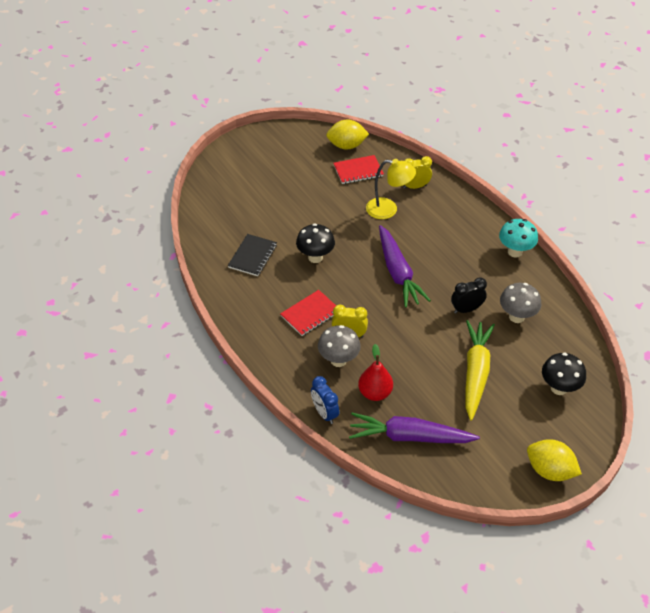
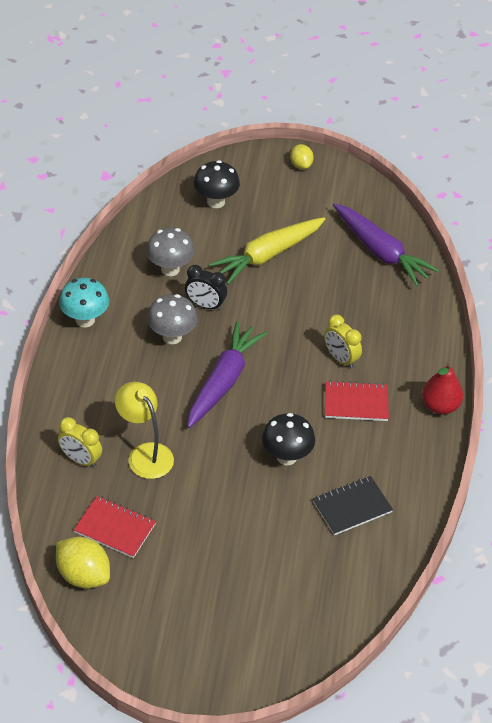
camera: 140 degrees left, 0 degrees up
(324, 413) = (433, 313): blue clock -> none
(338, 360) = (375, 345): grey mushroom -> grey mushroom (172, 337)
(375, 393) = (372, 299): red pear -> red pear (440, 406)
(549, 470) = (301, 165): yellow lemon -> yellow lemon, size x0.60

